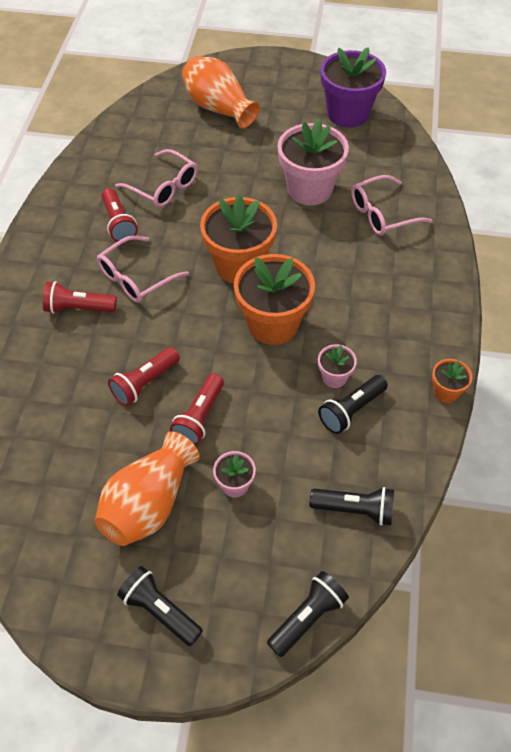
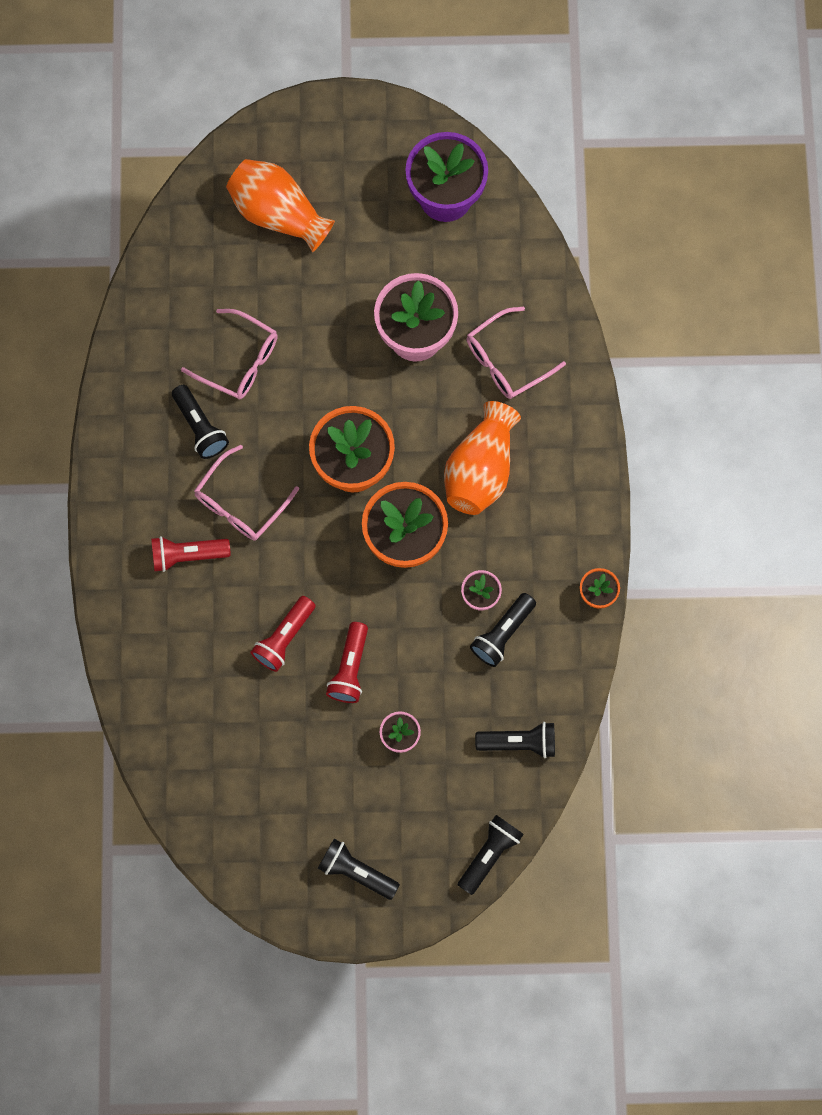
camera: 10 degrees left, 20 degrees up
(118, 223) = (200, 427): red flashlight -> black flashlight
(149, 504) = (321, 771): orange vase -> orange vase (480, 470)

